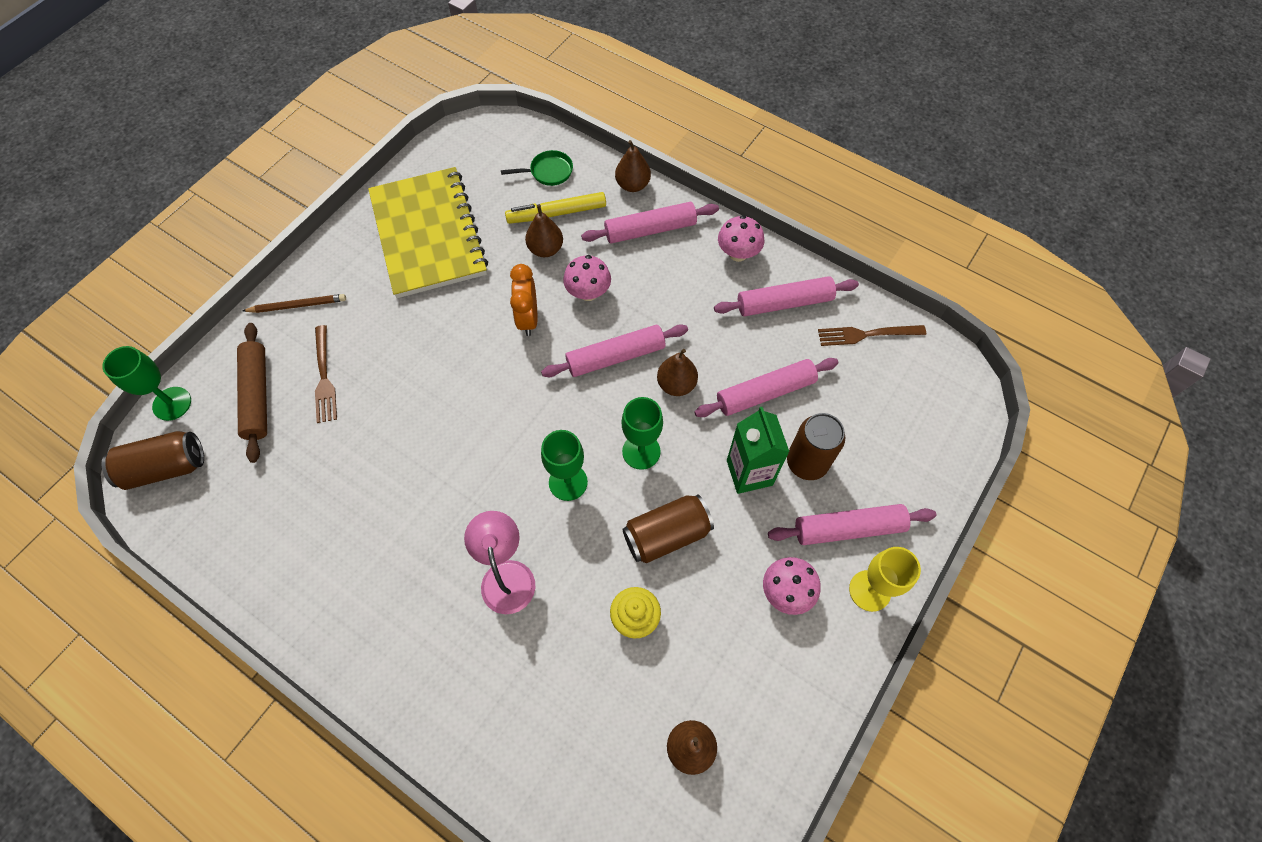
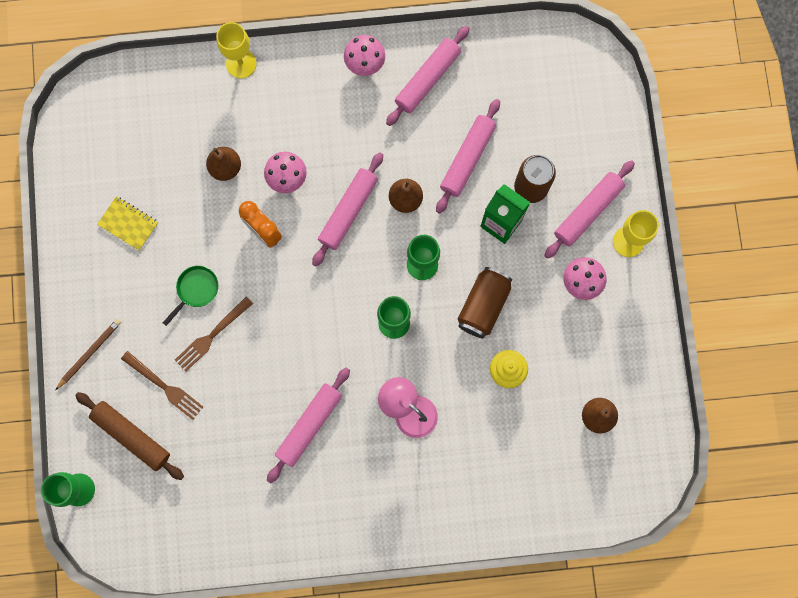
camera: 40 degrees left, 15 degrees up
(165, 467) = (123, 530): brown can -> none
(428, 234) = (128, 224): yellow notebook -> yellow notebook, size x0.40
(548, 172) = (167, 101): green pan -> green pan (196, 290)
(557, 213) = (207, 132): yellow marker -> none
(632, 185) = (241, 64): brown pear -> yellow goblet
(650, 229) = (286, 92): pink rolling pin -> pink rolling pin (309, 425)
(866, 335) = (500, 61): brown fork -> brown fork (211, 336)

